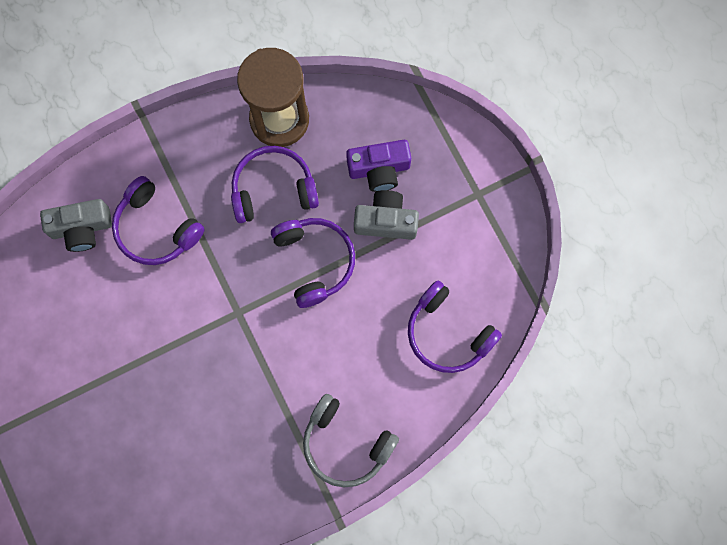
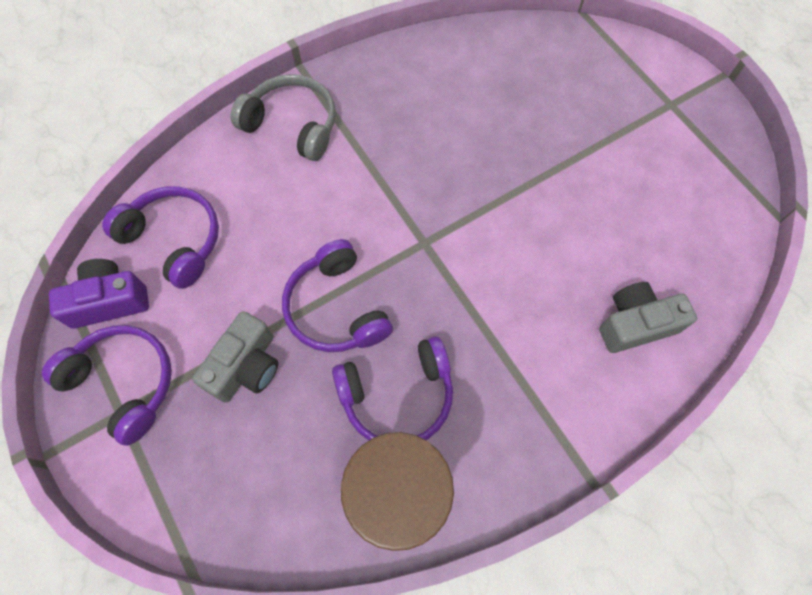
camera: 175 degrees right, 10 degrees down
(156, 229) = (542, 331): purple headphones -> purple headphones (124, 382)
(379, 169) = (254, 436): purple camera -> purple camera (109, 301)
(386, 221) = (246, 366): grey camera -> grey camera turned 60 degrees counterclockwise

